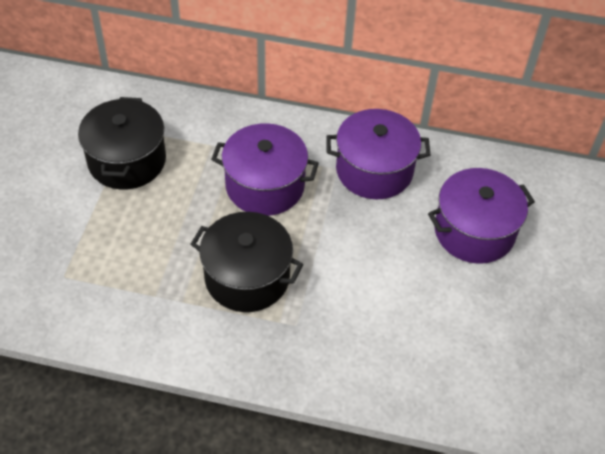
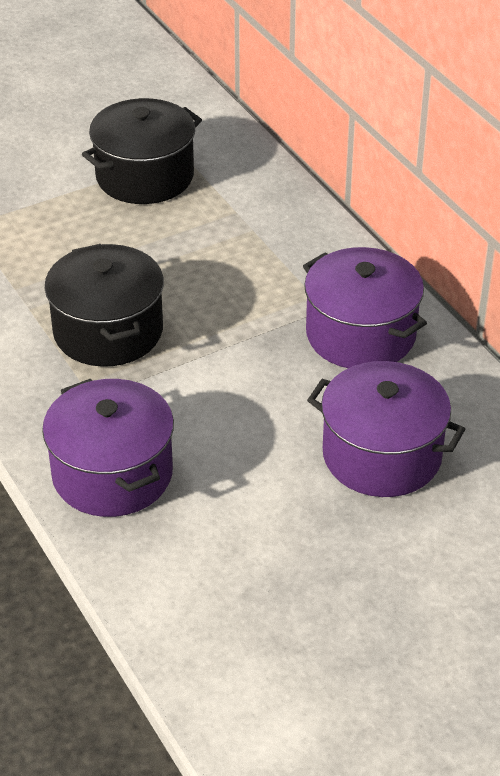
camera: 50 degrees right, 10 degrees down
(265, 185) = (234, 275): purple pot -> purple pot (112, 474)

